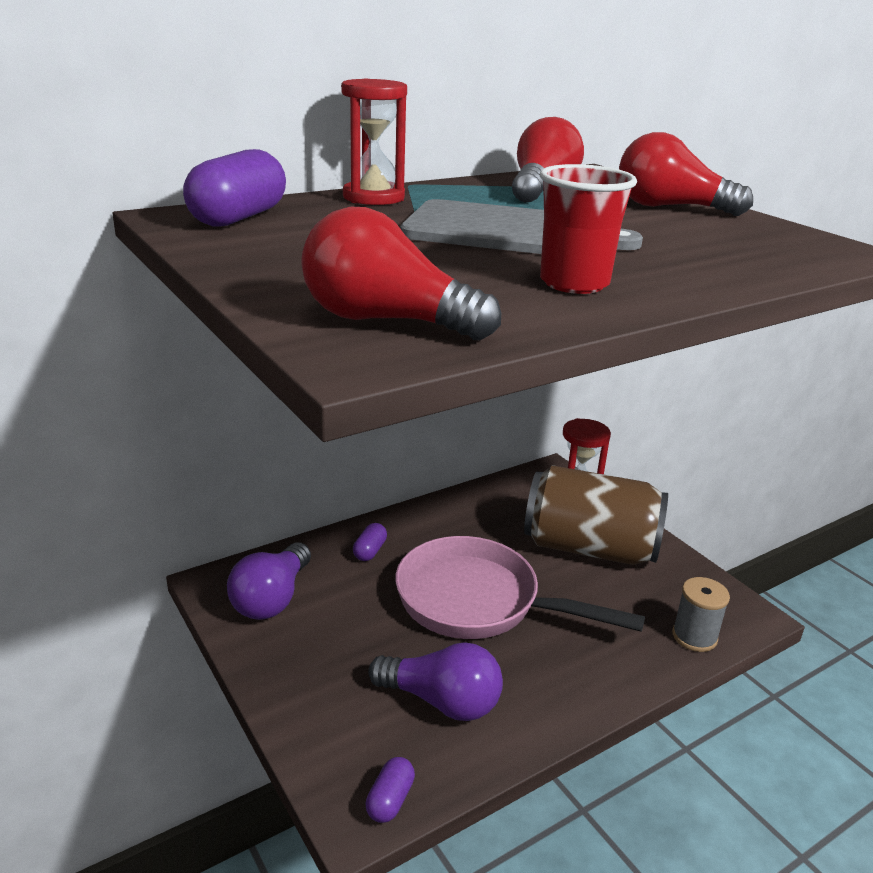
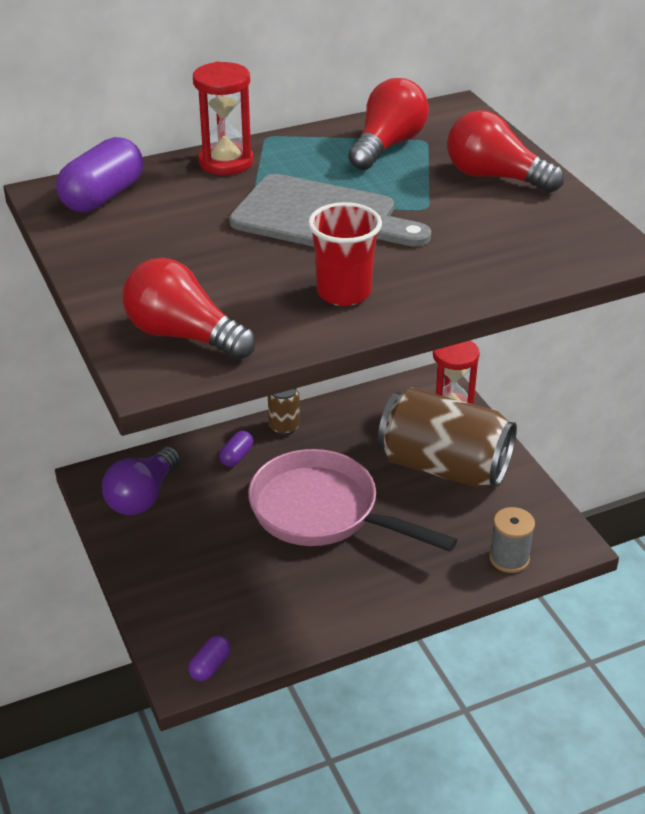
camera: 10 degrees right, 10 degrees up
(413, 520) = (284, 427): none -> brown can
(441, 701) = (268, 596): purple light bulb -> none

